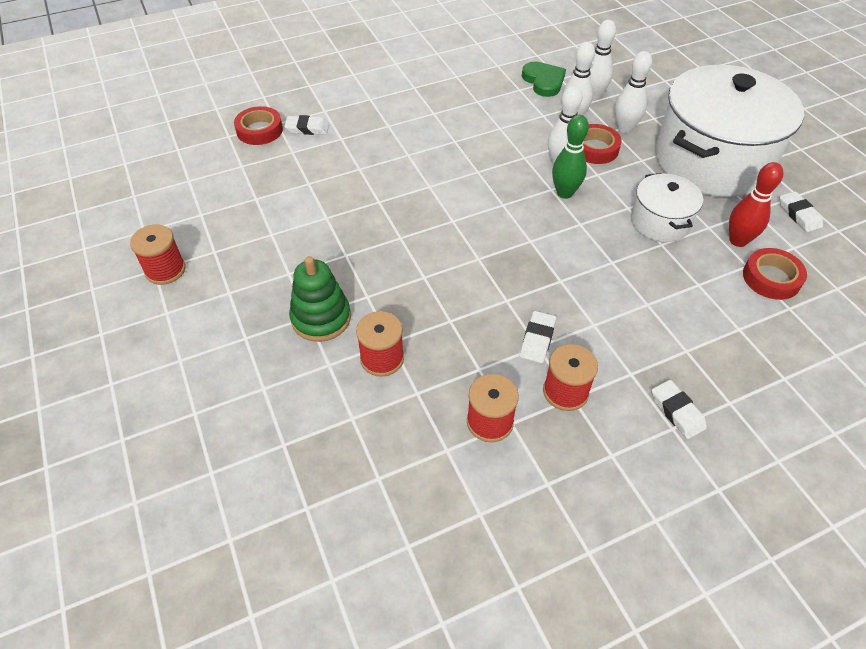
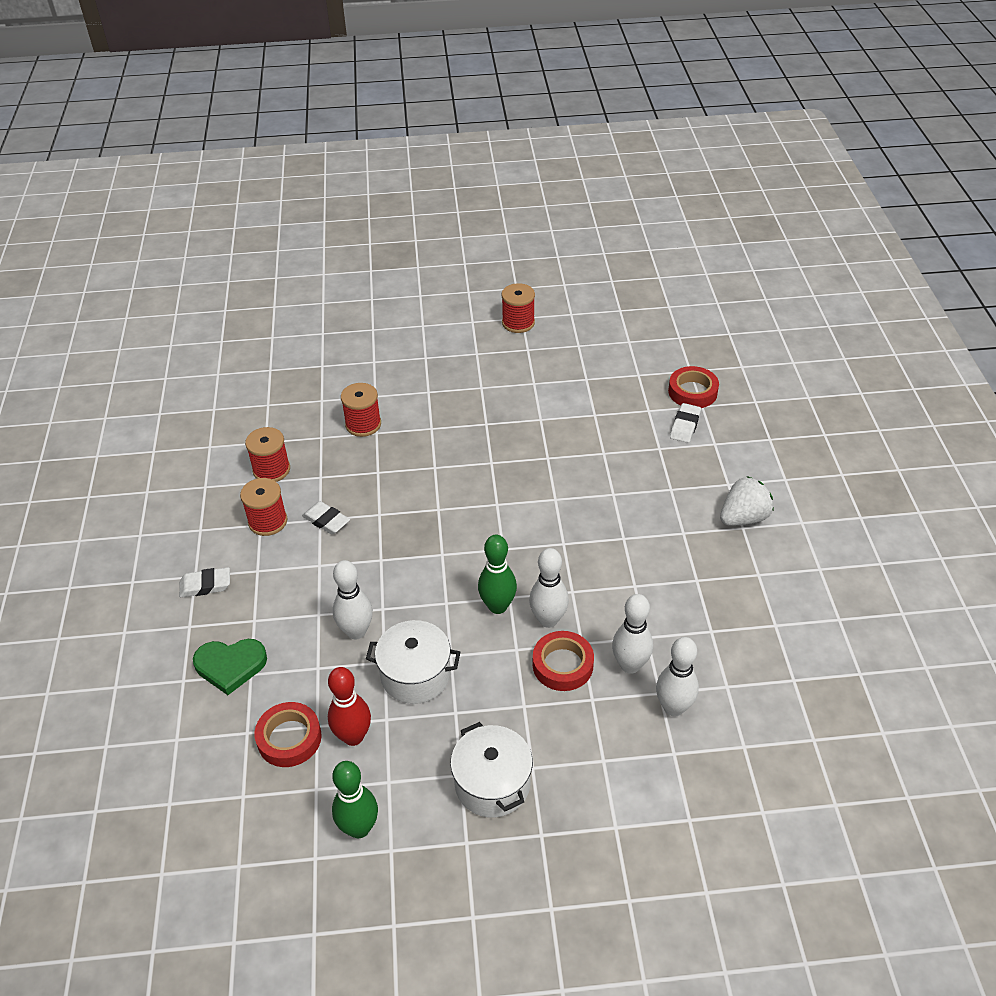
camera: 110 degrees right, 5 degrees down
(321, 318) = (422, 398): green stacking toy -> none
(404, 88) = (743, 517): none -> white strawberry
(543, 81) = (723, 663): green heart -> green heart (230, 666)
(625, 128) = (591, 714): white bowling pin -> white bowling pin (356, 631)
(711, 161) = (492, 783): white pot -> white pot, size x0.48
(799, 215) = (359, 828): white eraser -> green bowling pin

